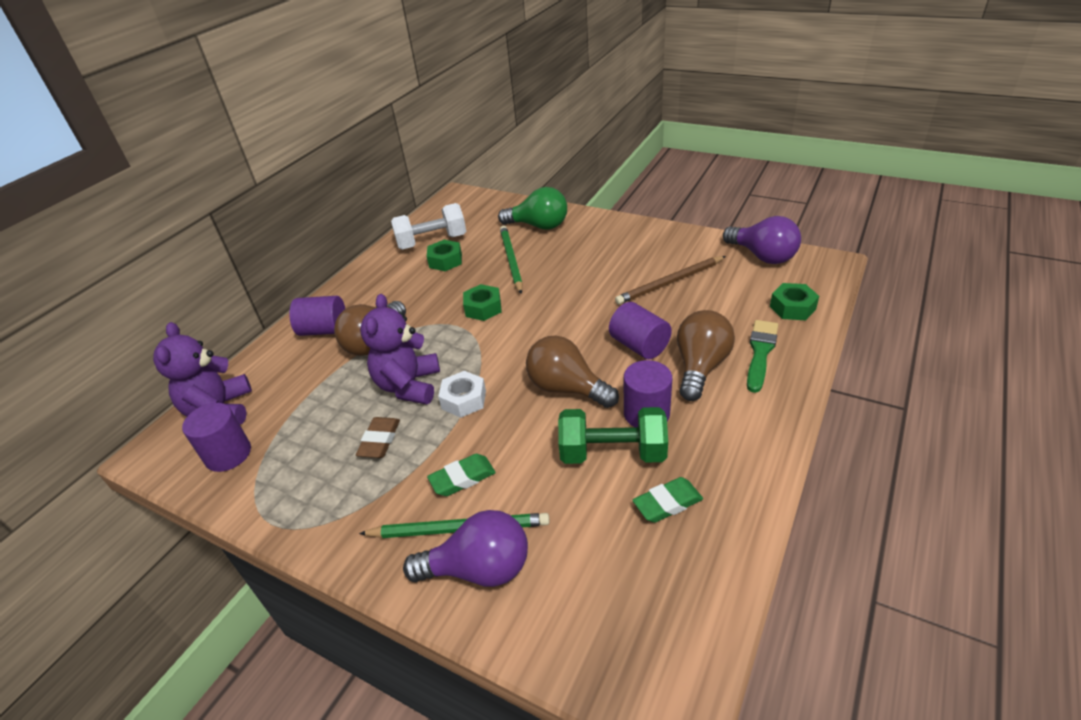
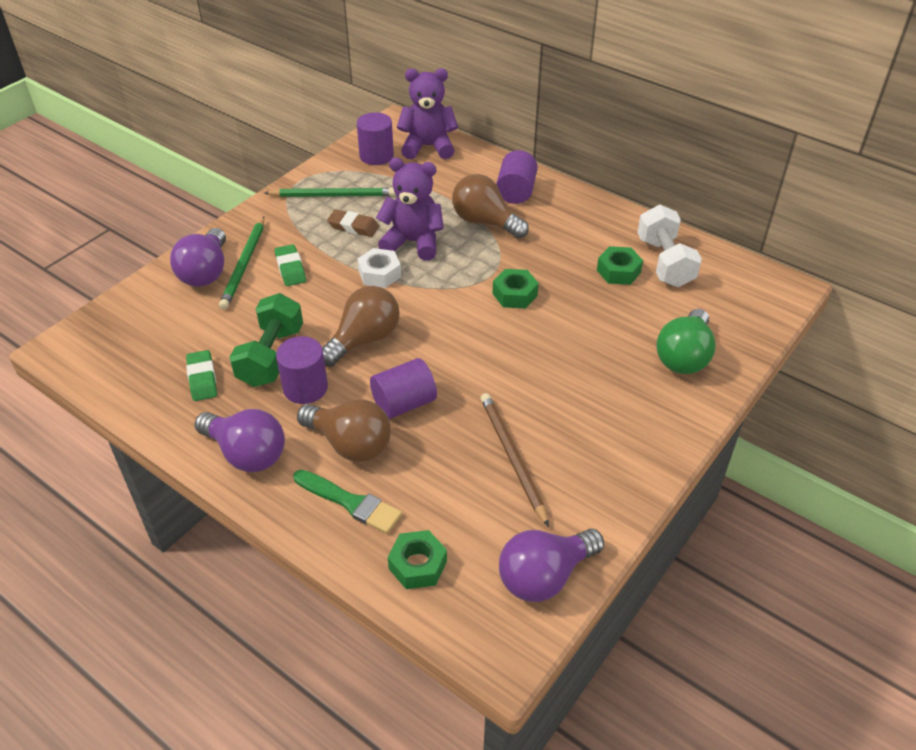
camera: 95 degrees right, 5 degrees up
(511, 260) = (605, 323): green pencil -> green pencil (333, 195)
(748, 432) = (246, 454): none -> purple light bulb

